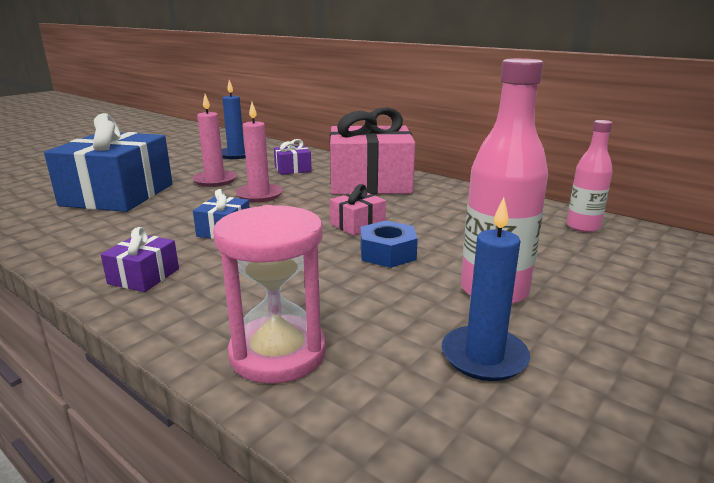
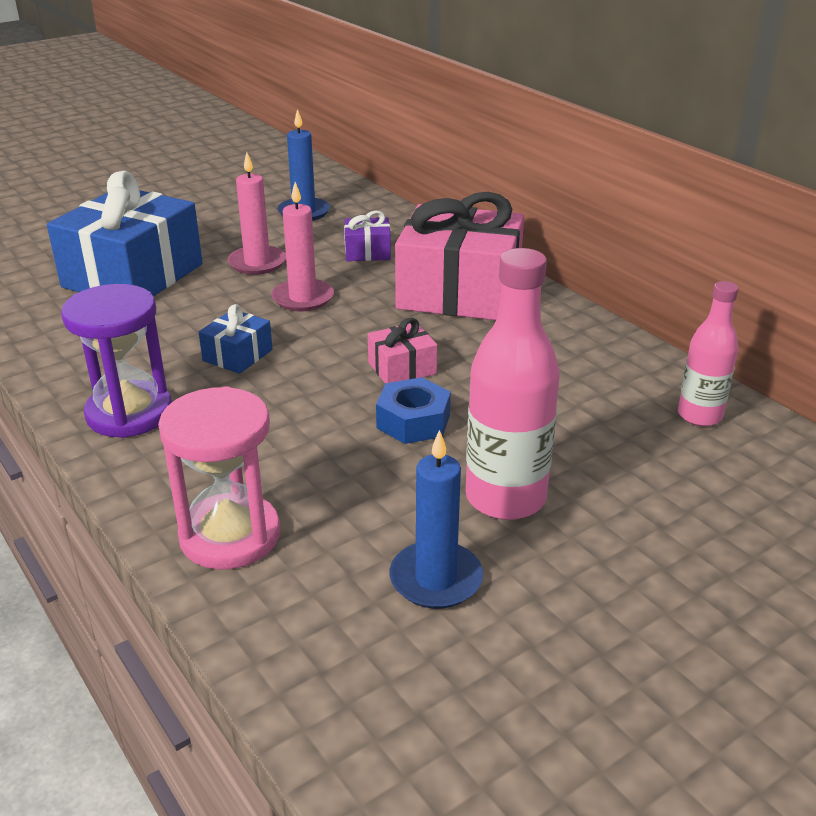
camera: 15 degrees right, 10 degrees up
(144, 276) = (129, 413): purple gift -> purple hourglass

